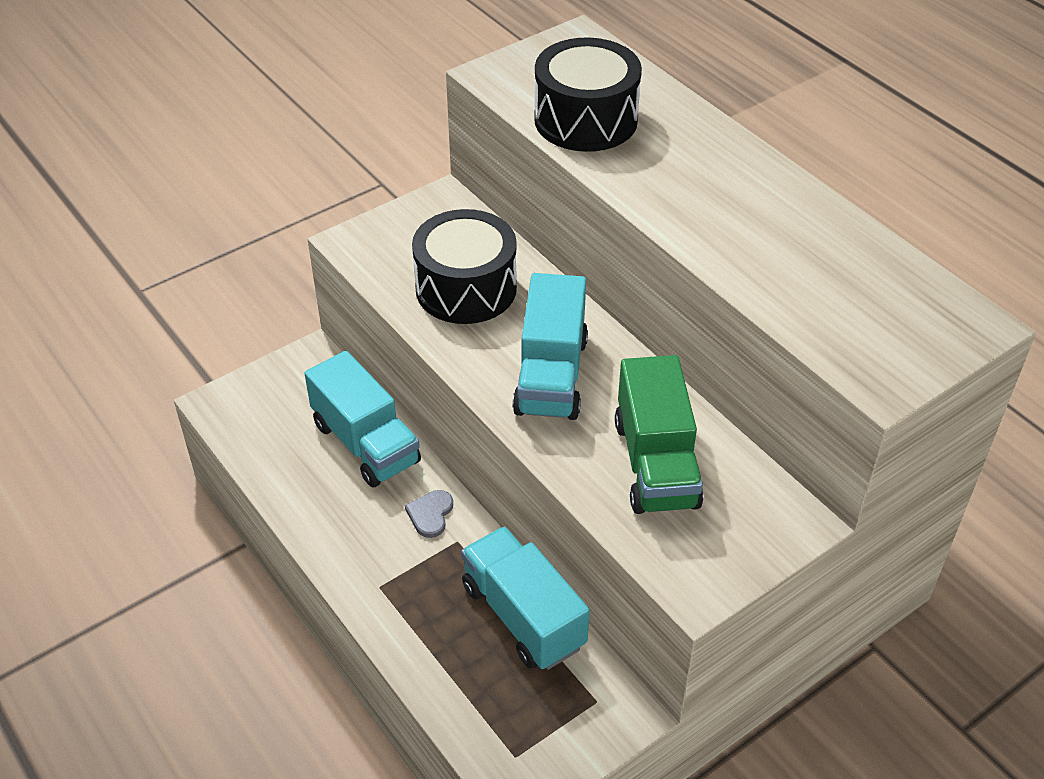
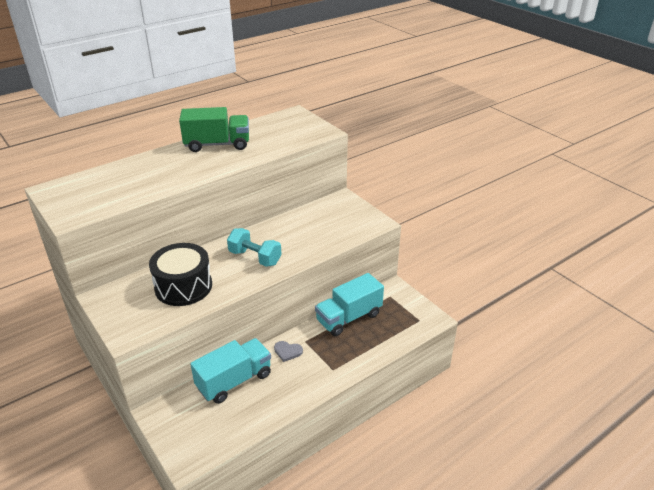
camera: 90 degrees left, 10 degrees down
(551, 375) = (255, 257): turquoise truck -> turquoise dumbbell
(585, 120) = (130, 188): black drum -> none
(655, 463) = (312, 229): green truck -> green truck (217, 144)

